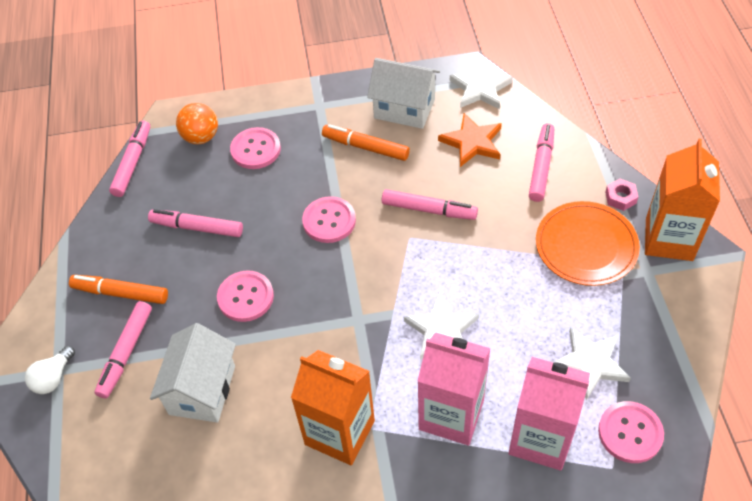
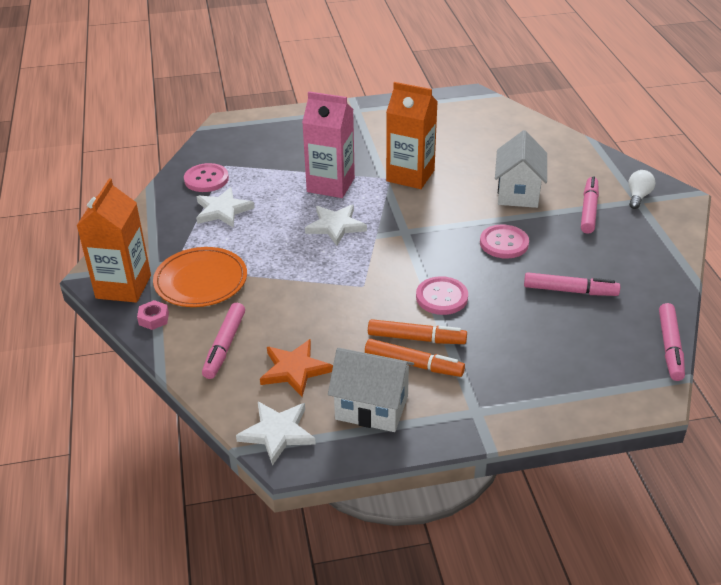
camera: 175 degrees right, 15 degrees down
(121, 293) = (615, 244): orange marker -> orange marker (416, 338)
(201, 137) = (606, 374): orange ball -> none
(255, 149) = (537, 361): pink button -> none
(429, 210) = (344, 307): pink marker -> none
(541, 438) = (269, 176): pink carton -> none

